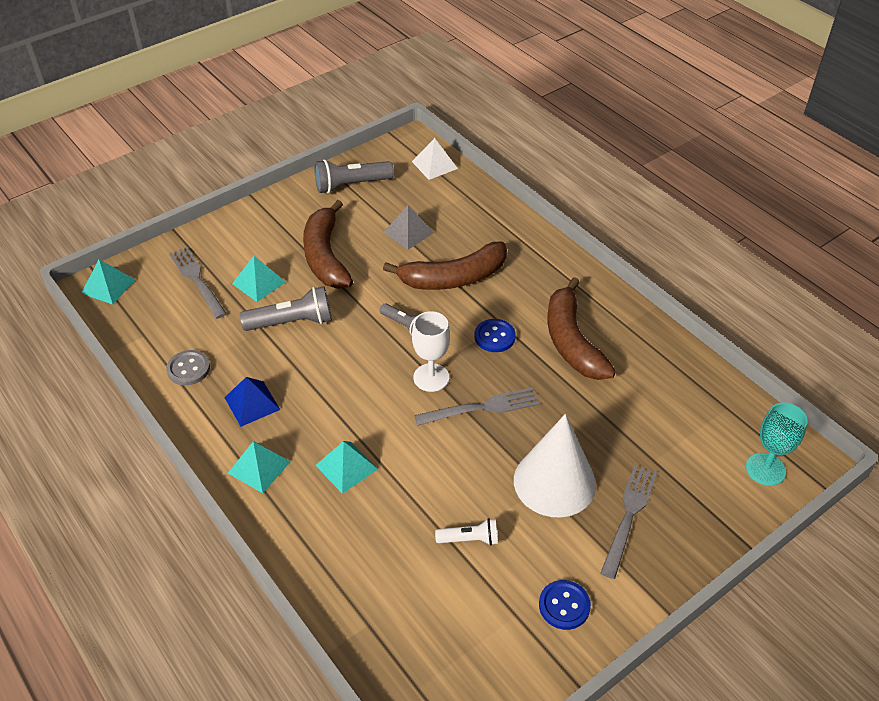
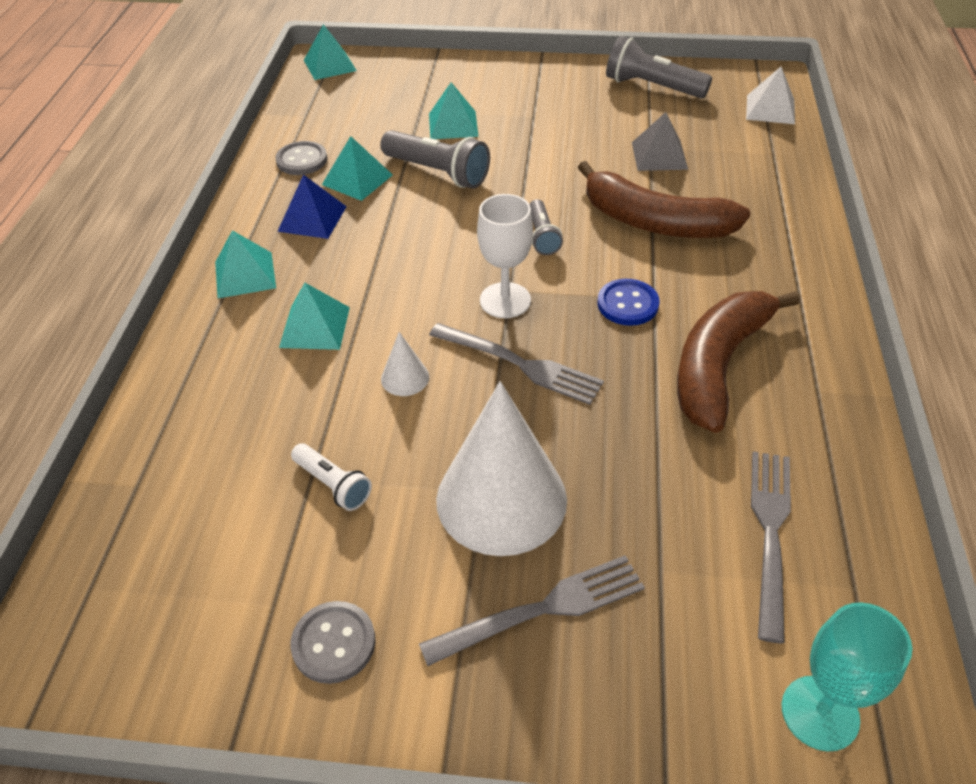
camera: 45 degrees right, 0 degrees up
(197, 280) = (404, 96): grey fork -> grey fork (770, 533)
(246, 359) = (357, 179): none -> turquoise pyramid
(325, 256) = (544, 134): brown banana -> none
(433, 458) = (405, 378): none -> white cone
(564, 606) = (334, 643): blue button -> grey button

